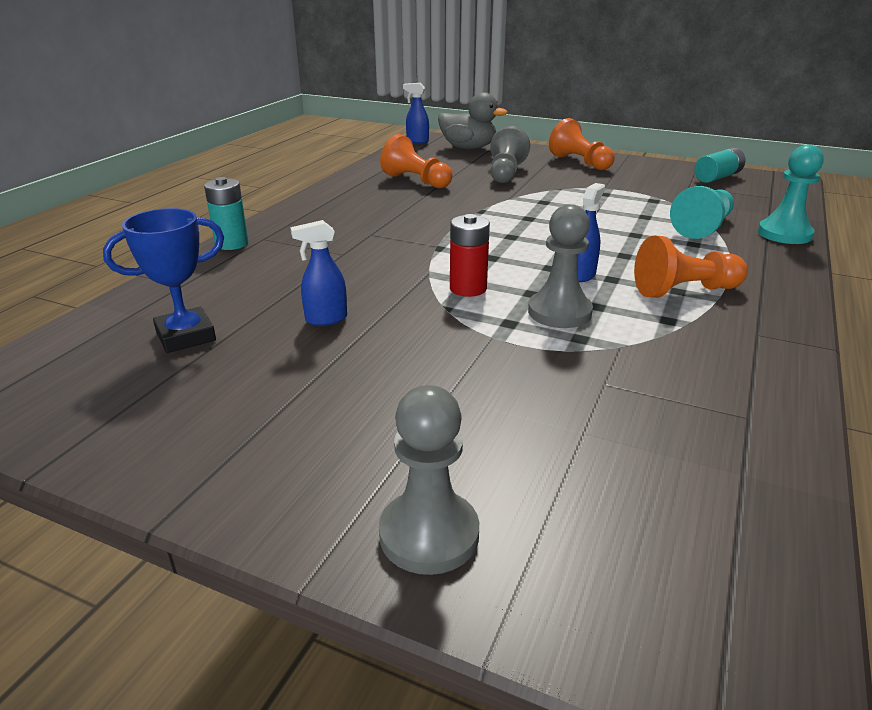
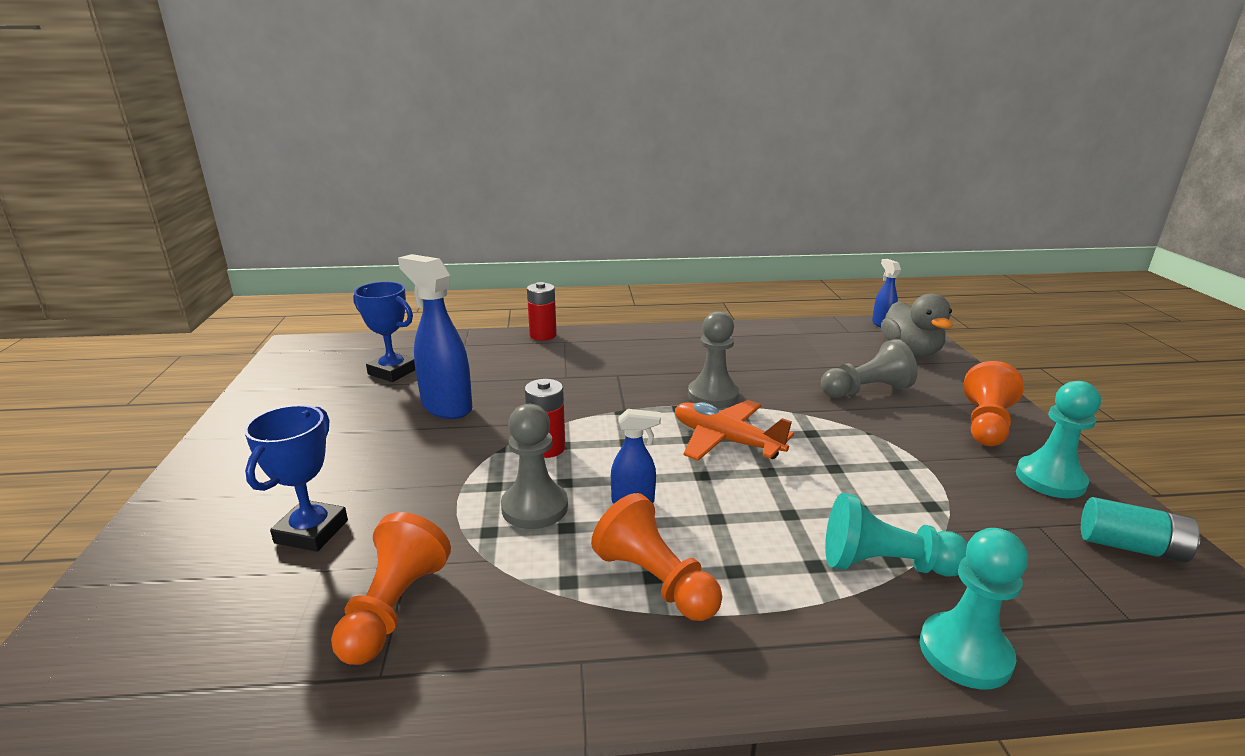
camera: 60 degrees right, 5 degrees down
(232, 244) = (543, 335): turquoise battery -> red battery
(325, 319) = (446, 407): blue spray bottle -> blue spray bottle, size x1.84
(416, 181) = (769, 356): orange pawn -> orange pawn (394, 608)
(429, 534) = (177, 530): grey pawn -> grey pawn (713, 395)
(510, 430) = (312, 531): none -> blue trophy
(527, 226) = (726, 441): none -> orange plane
(649, 170) = (1050, 479): none -> turquoise pawn

